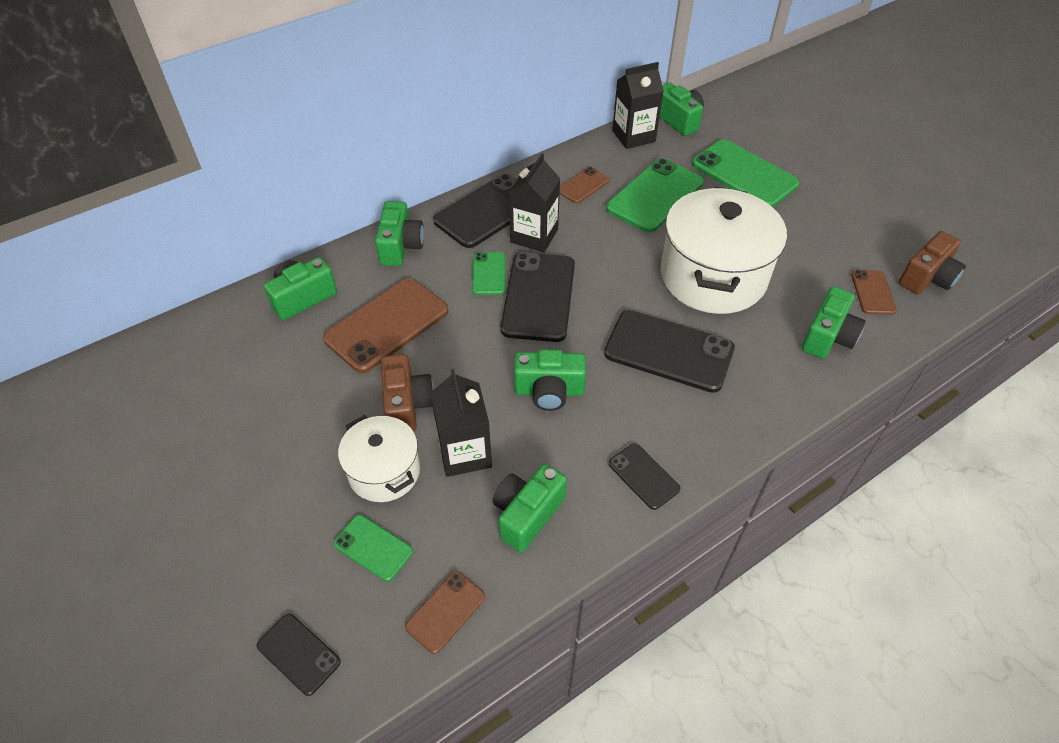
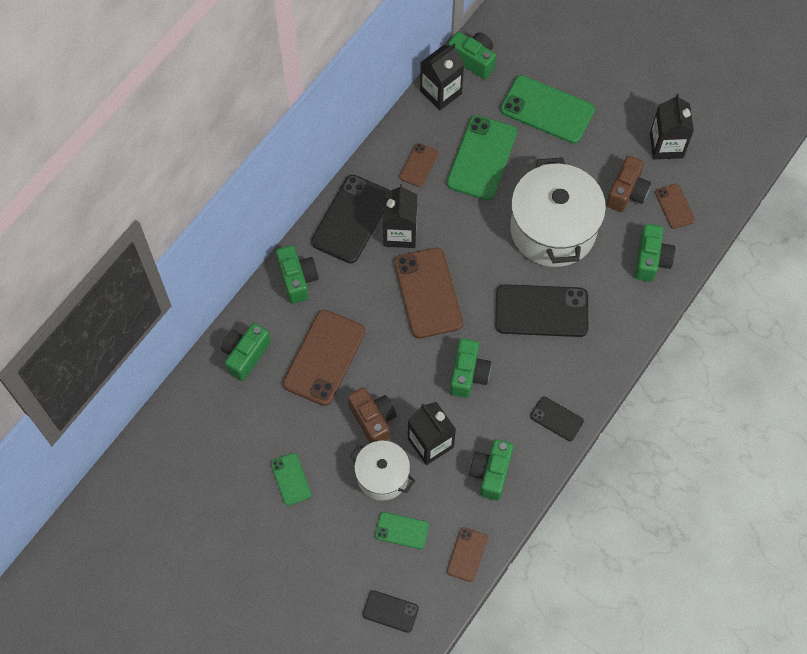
camera: 20 degrees left, 15 degrees up
(489, 273) = (380, 283): green phone -> green phone (291, 479)
(539, 297) = (428, 293): black phone -> brown phone
(549, 391) = (468, 374): green camera -> green camera turned 60 degrees counterclockwise
(876, 235) = (666, 145): none -> black carton
(927, 278) = (711, 178): brown camera -> brown camera (627, 192)

